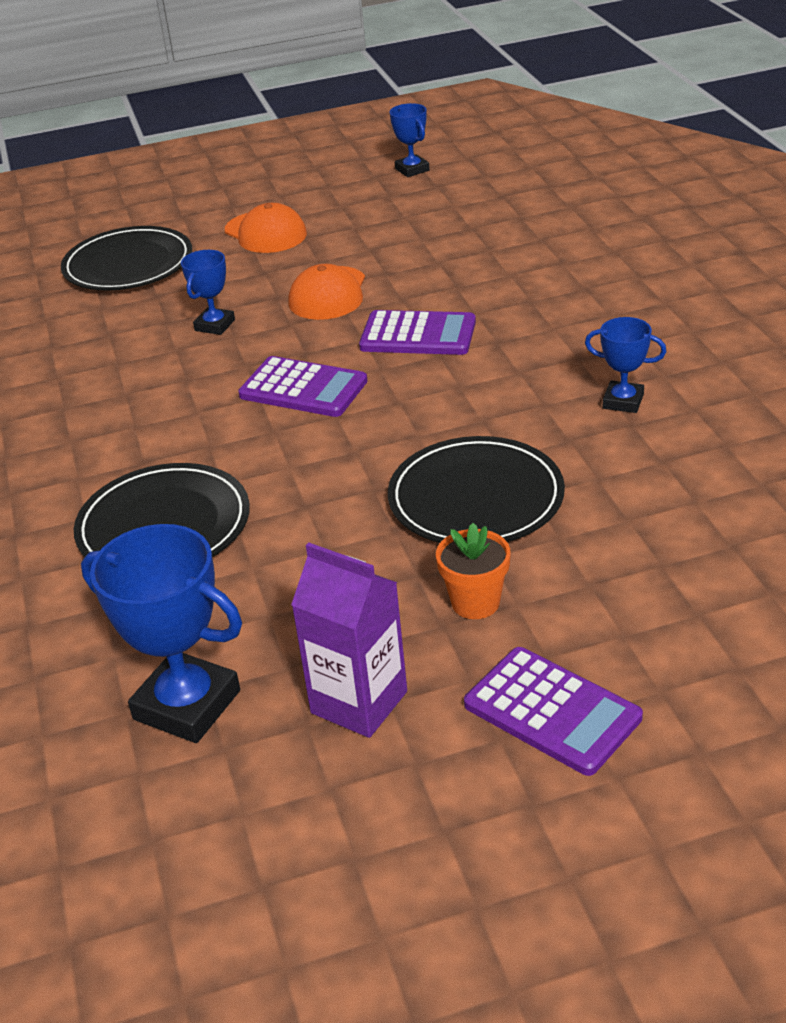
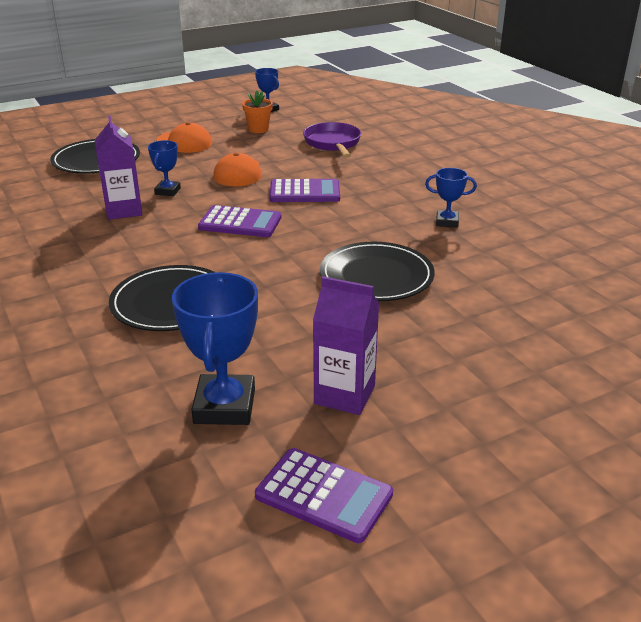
camera: 15 degrees left, 5 degrees down
(142, 358) = (123, 210): none -> purple carton
(187, 705) = (224, 406): blue trophy -> blue trophy turned 75 degrees clockwise
(475, 602) = (399, 333): orange flower pot -> orange flower pot (258, 129)
(493, 240) = (333, 143): none -> purple pan
(552, 711) = (473, 389): purple calculator -> purple calculator (324, 495)

